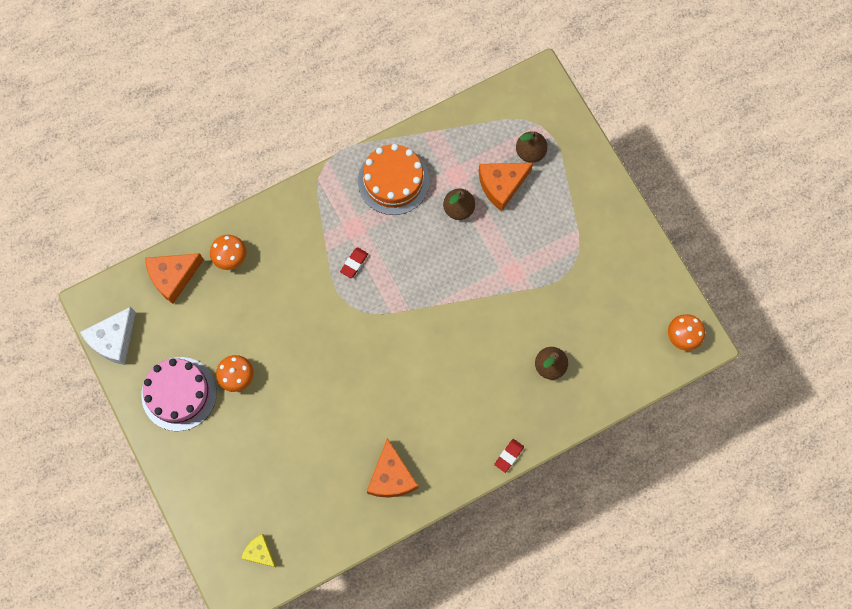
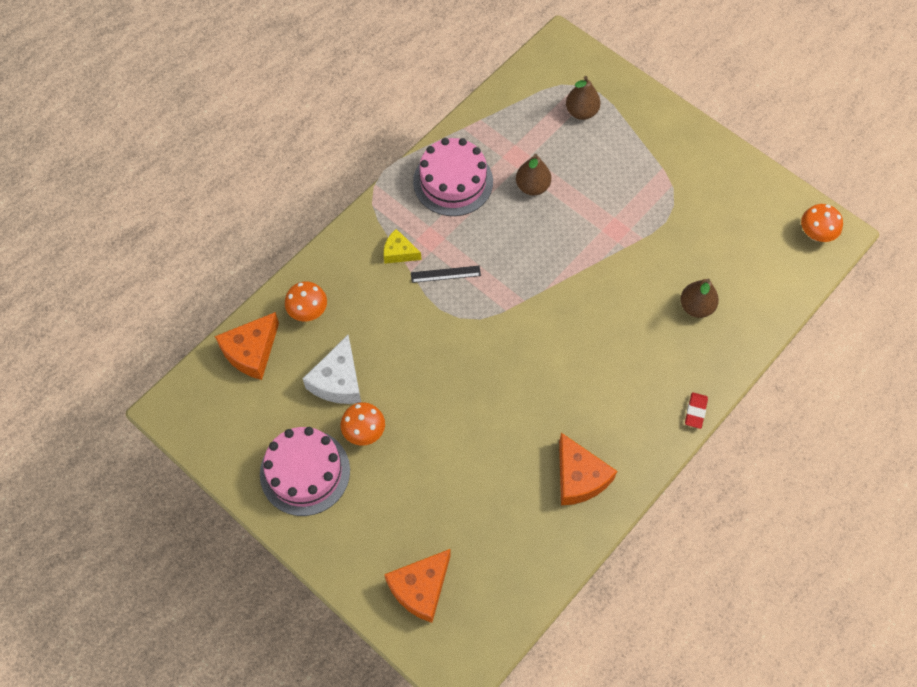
camera: 20 degrees left, 10 degrees down
(113, 340) = (207, 440): white cheese -> white cheese (338, 381)
(260, 552) = (466, 614): yellow cheese -> yellow cheese (399, 252)
(354, 263) = (445, 274): red eraser -> black ruler
(393, 181) = (453, 181): orange cake -> pink cake
(501, 185) = (566, 151): orange cheese -> orange cheese (420, 588)

